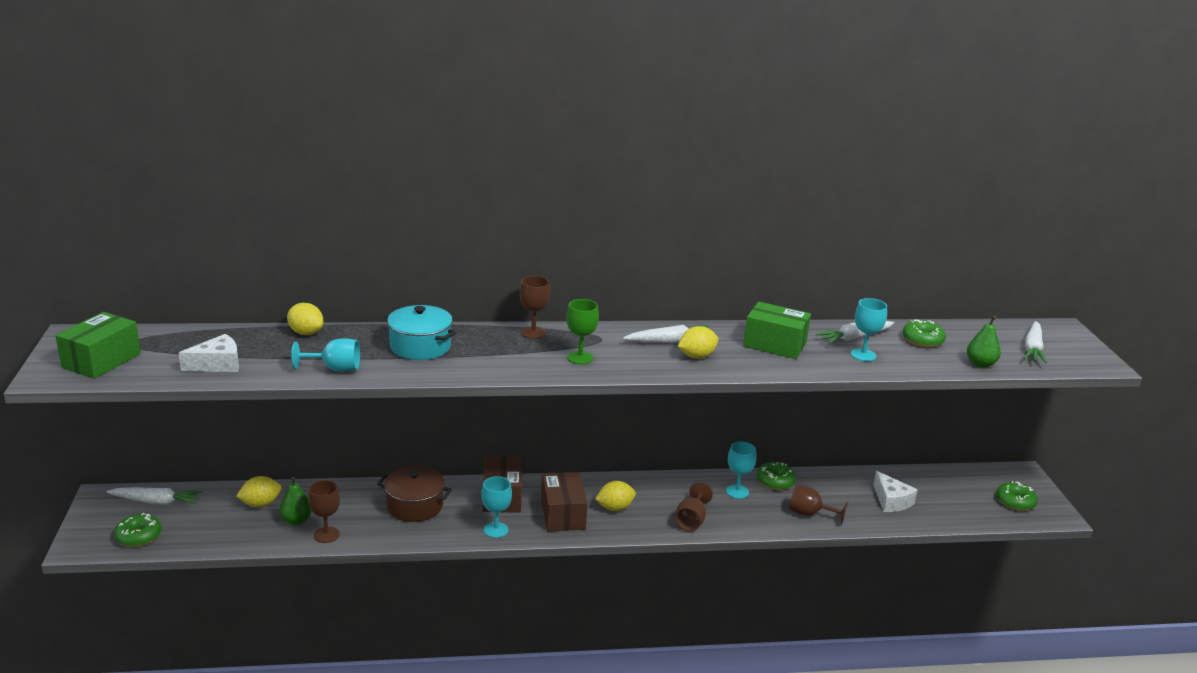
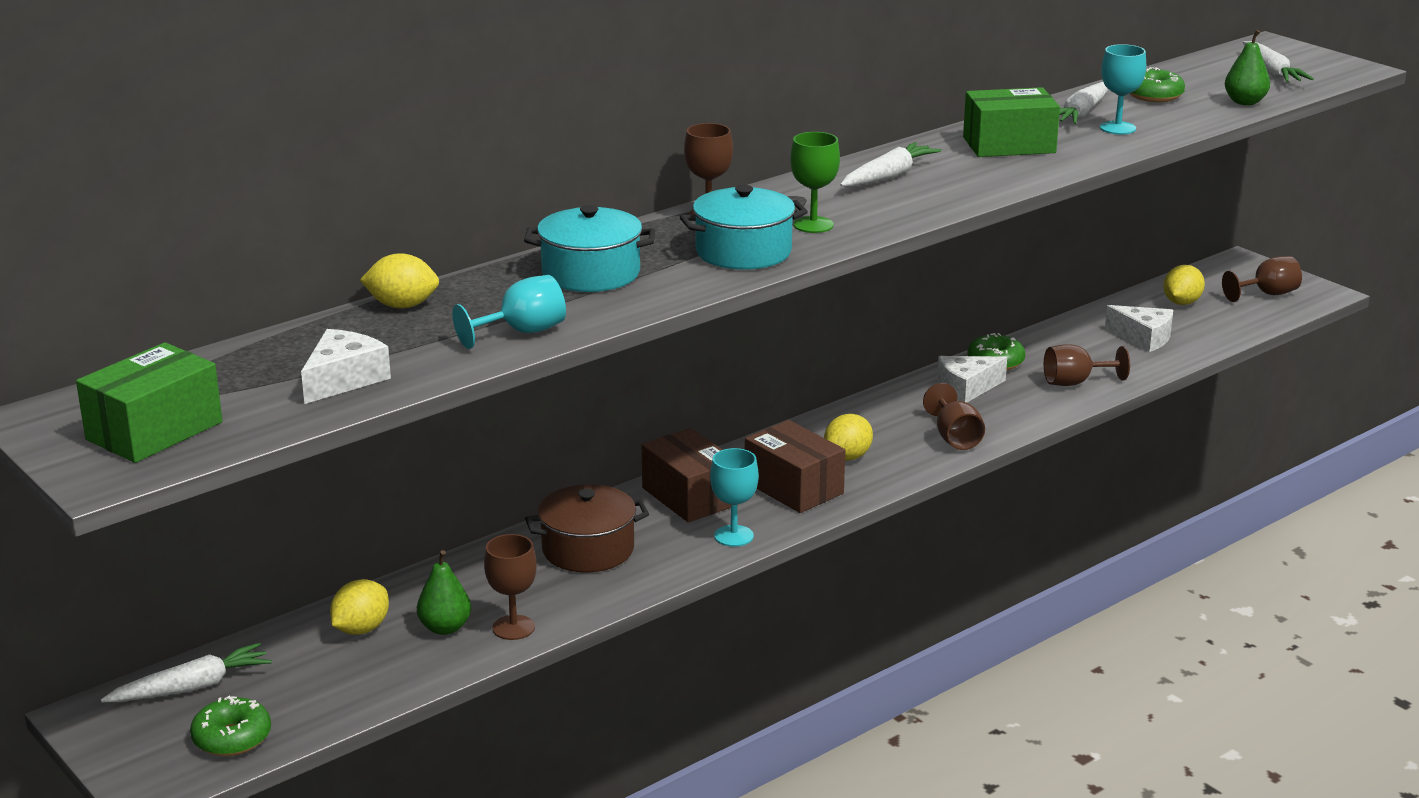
camera: 30 degrees left, 0 degrees up
(101, 361) = (154, 431): green box -> green box turned 45 degrees clockwise
(516, 361) = (743, 252): none -> turquoise pot
(696, 356) = (944, 182): yellow lemon -> yellow lemon (1181, 302)
(737, 492) = (966, 388): turquoise goblet -> white cheese
(1015, 502) = (1267, 294): green donut -> brown goblet

